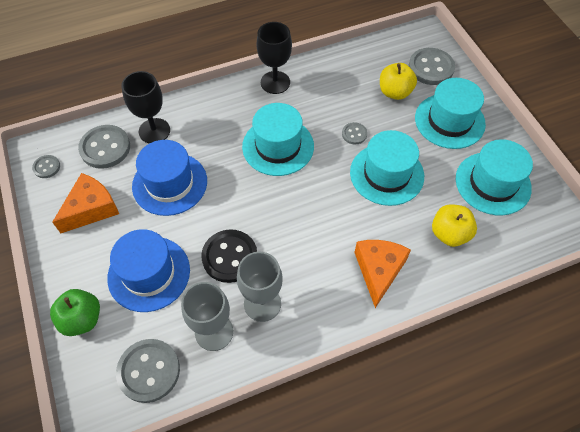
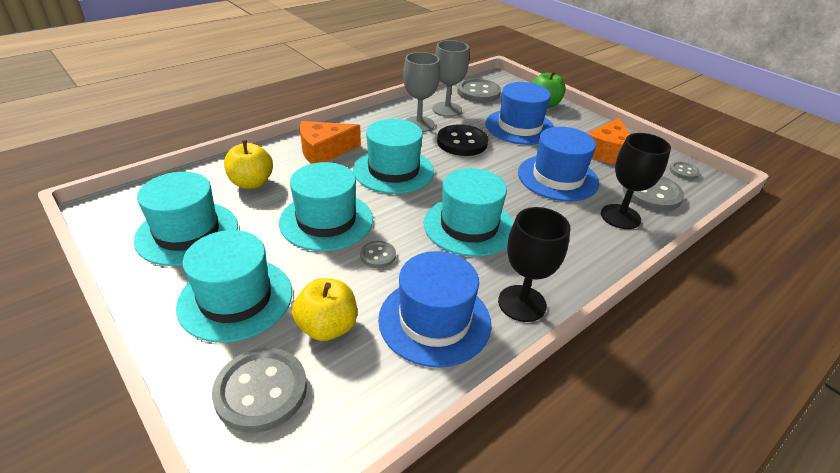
camera: 160 degrees right, 20 degrees down
(316, 225) = (393, 170): none -> turquoise hat
(332, 83) = (434, 320): none -> blue hat
(379, 271) = (324, 151): orange cheese -> orange cheese turned 75 degrees clockwise

